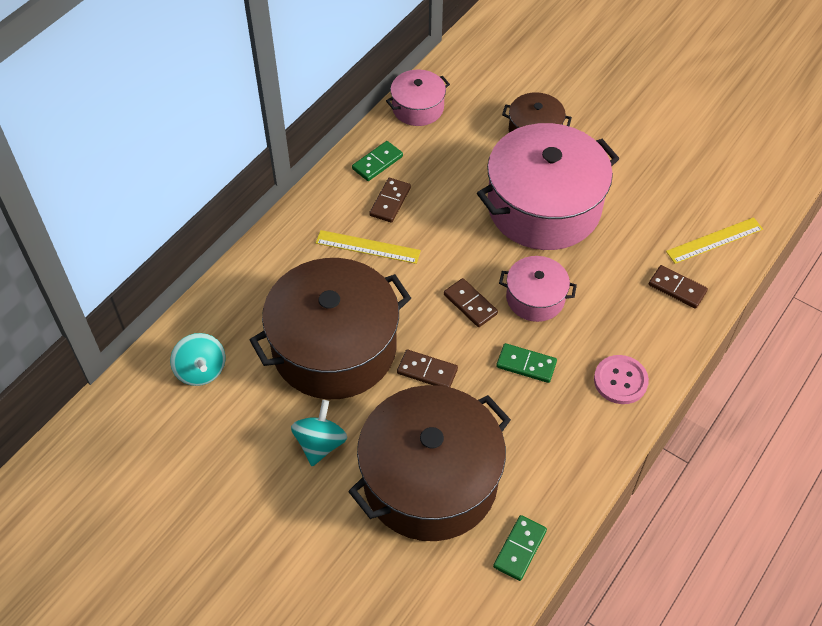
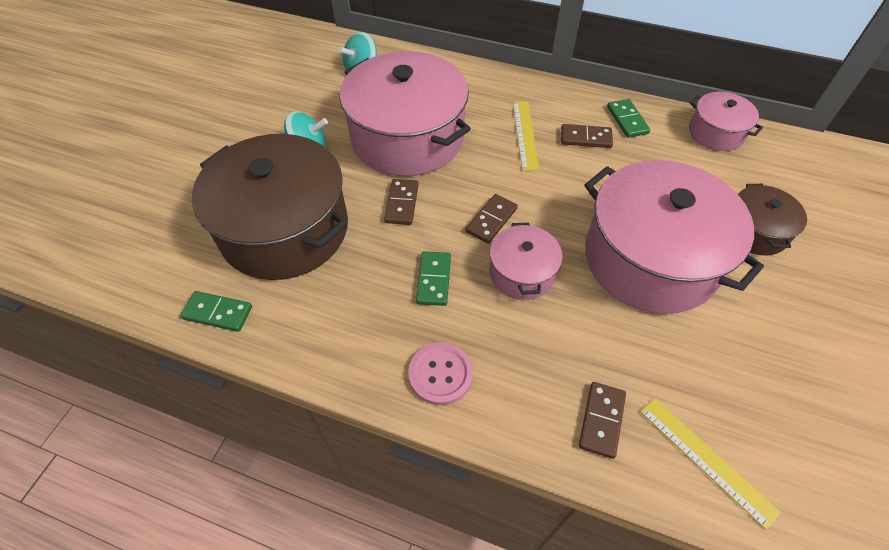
camera: 75 degrees right, 0 degrees up
(334, 347) = (407, 137): brown pot -> pink pot
(377, 163) = (627, 120): green domino -> green domino turned 45 degrees clockwise

